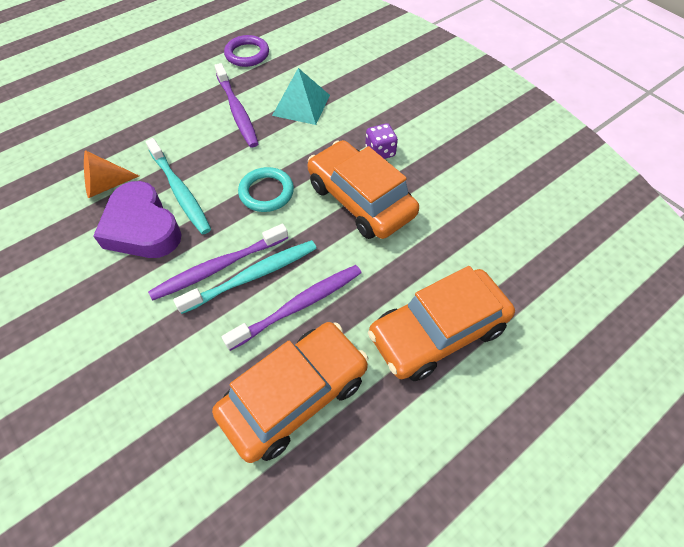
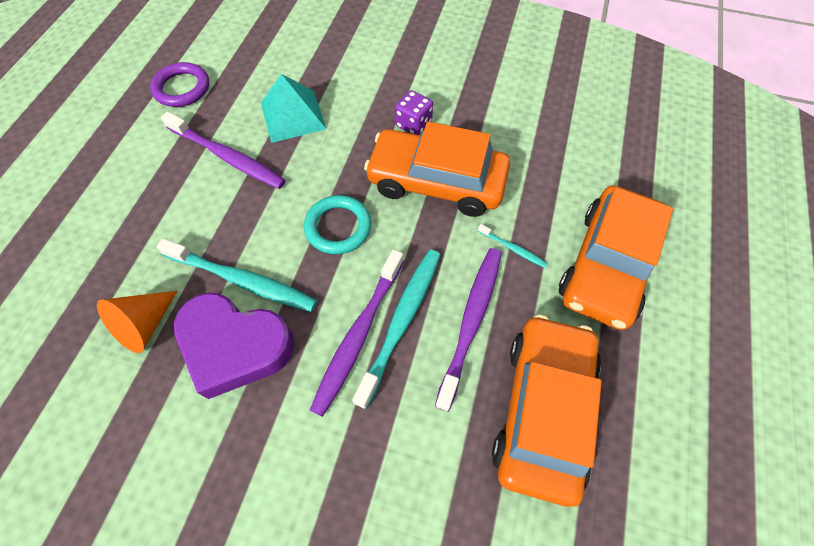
camera: 35 degrees left, 5 degrees up
(374, 276) = (513, 249): none -> turquoise toothbrush

